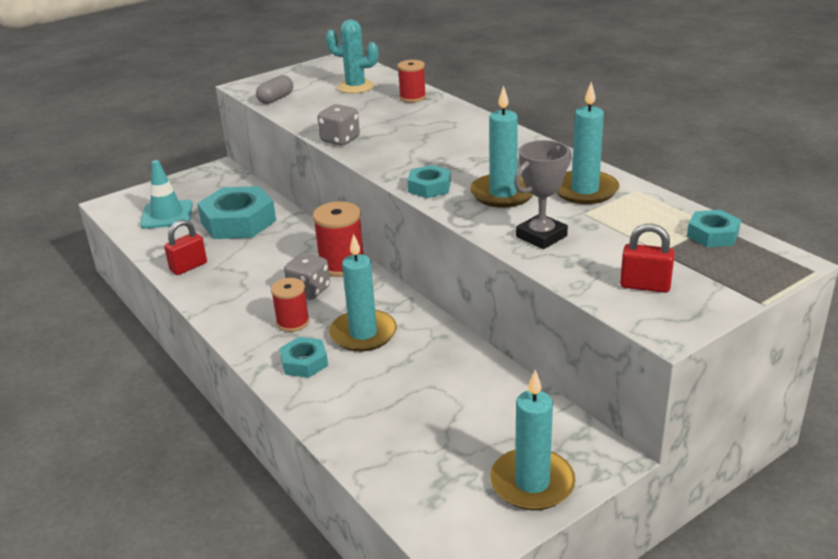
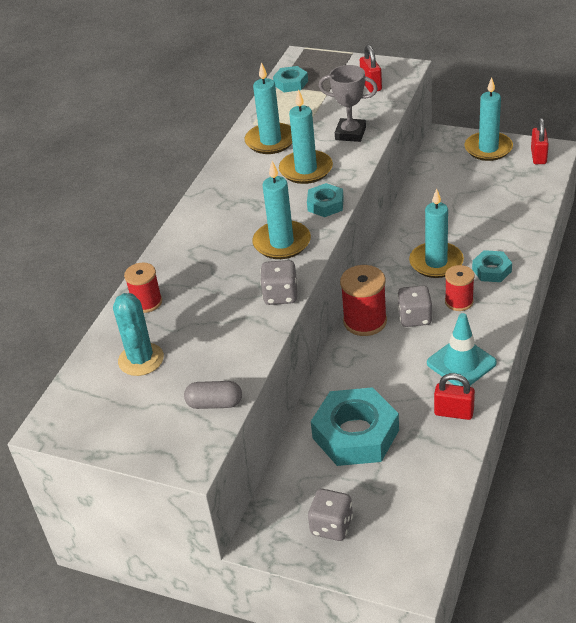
camera: 120 degrees left, 10 degrees up
(167, 215) = (390, 503): turquoise traffic cone -> turquoise traffic cone (461, 363)
(187, 191) = (331, 526): none -> grey dice
(404, 155) = (282, 243): none -> turquoise candle
(460, 523) = (538, 156): none -> red padlock

